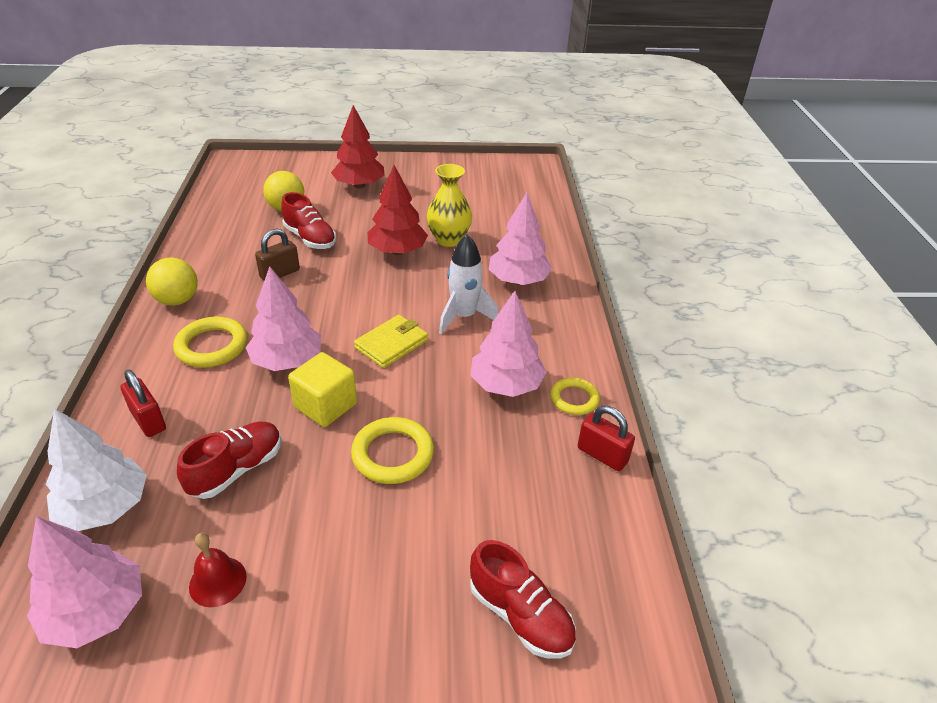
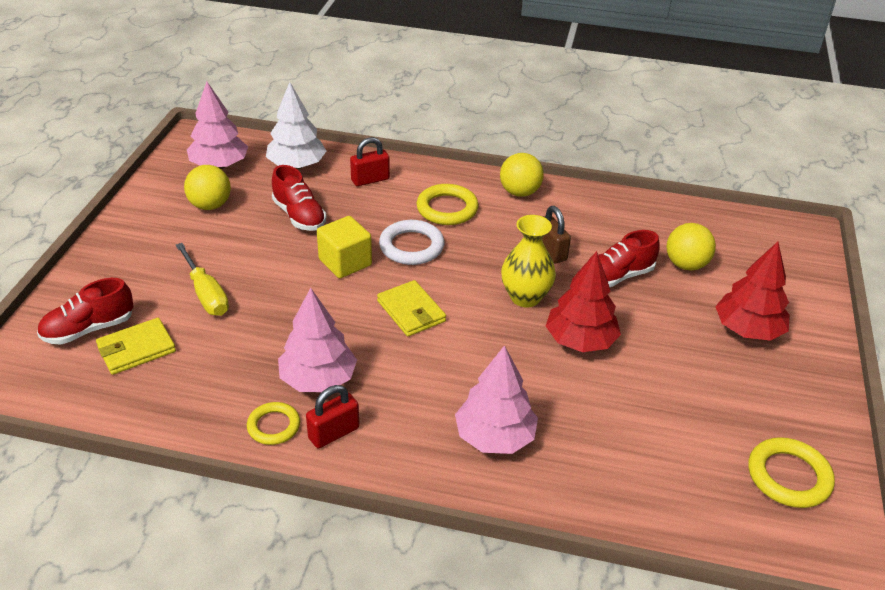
camera: 105 degrees right, 0 degrees up
(217, 581) = (210, 205): red bell -> yellow ball
(287, 361) = (411, 246): pink tree -> white ring
(393, 454) = (271, 291): yellow ring -> yellow ring (788, 476)
(415, 513) = (206, 294): none -> yellow screwdriver
(449, 240) = (600, 391): yellow vase -> yellow vase (525, 297)
(464, 317) = (437, 372): white rocket -> none
(531, 546) = (136, 349): none -> yellow wallet
(602, 455) = (194, 423): red padlock -> red padlock (334, 433)

